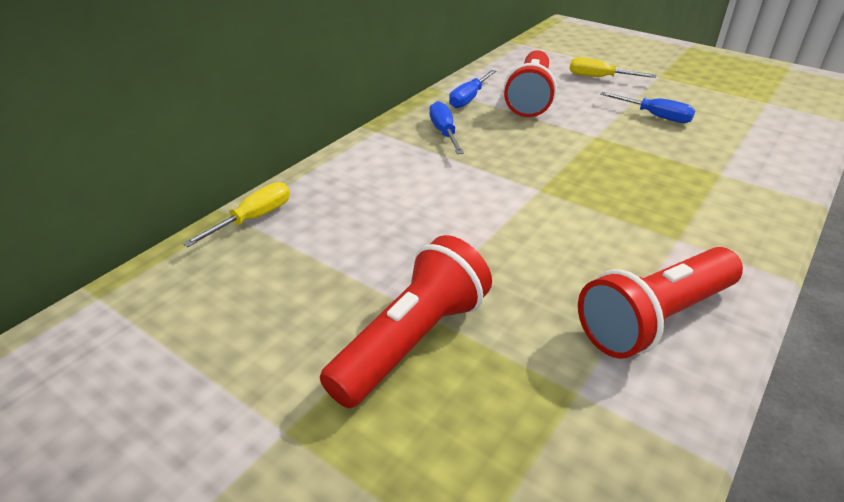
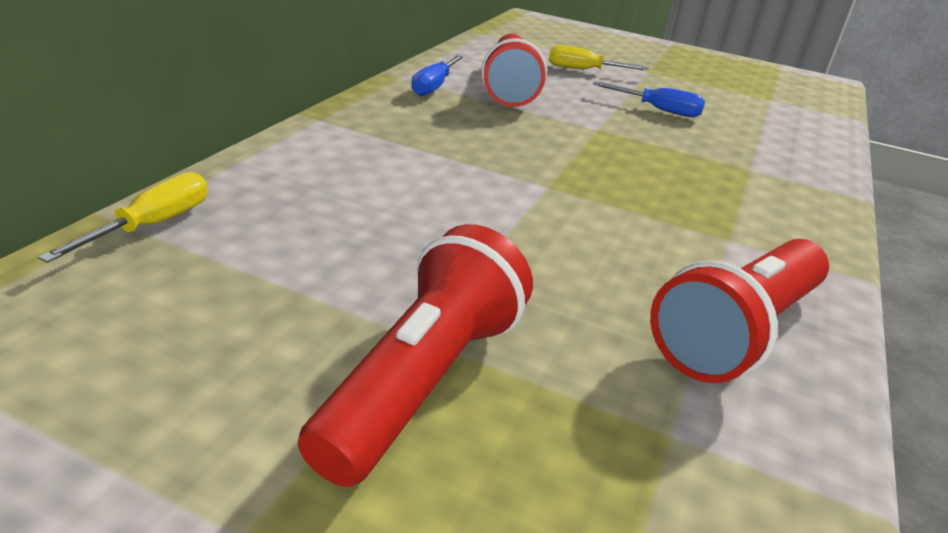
camera: 15 degrees left, 5 degrees down
(444, 132) = (411, 122): blue screwdriver -> none

